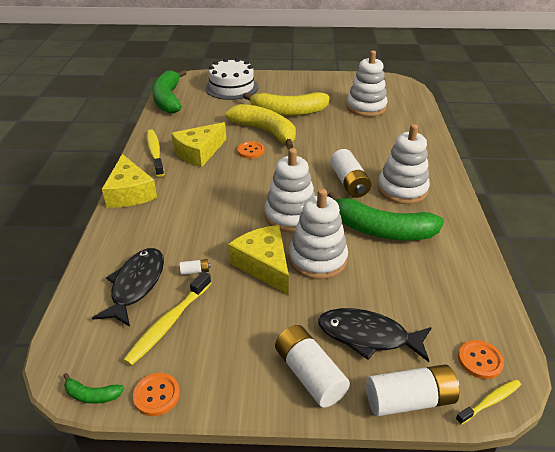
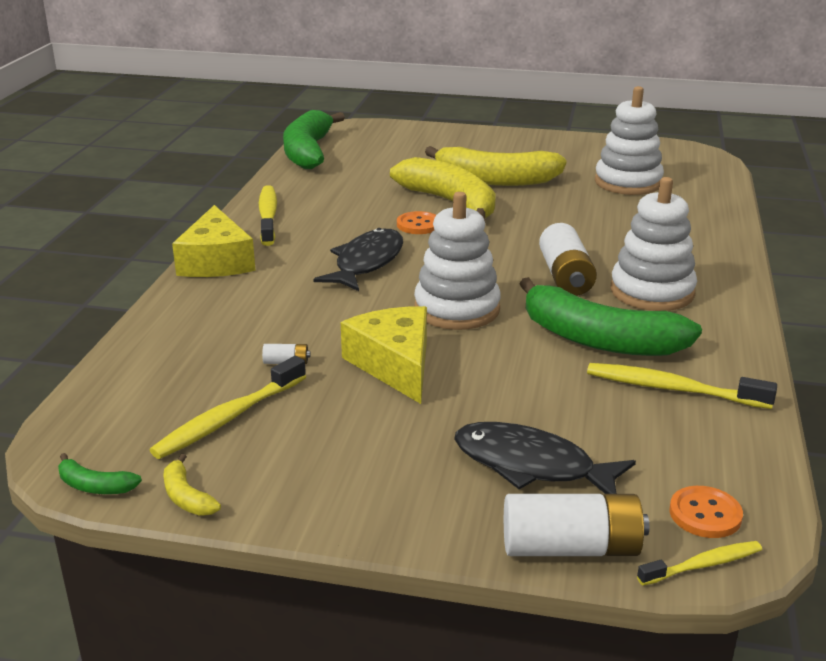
camera: 10 degrees right, 10 degrees down
(136, 285) = (193, 370): black fish -> black fish (366, 263)
(156, 395) = (187, 497): orange button -> yellow banana
(199, 152) = (336, 221): yellow cheese -> none
(232, 87) = (413, 143): white cake -> none
(309, 374) = (423, 500): white battery -> none
(317, 259) = (482, 365): white stacking toy -> none
(434, 263) = (672, 389): none -> yellow toothbrush

